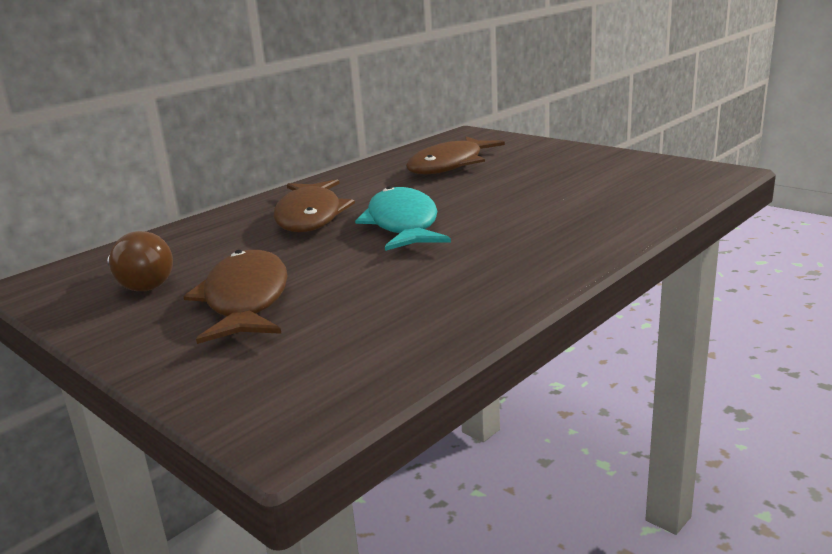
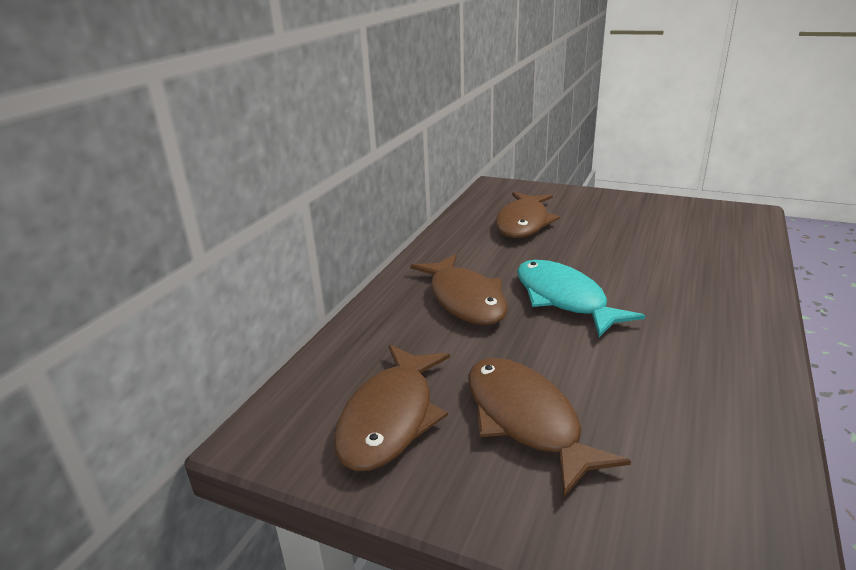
camera: 20 degrees left, 5 degrees up
(141, 284) = (390, 418): brown light bulb -> brown fish

